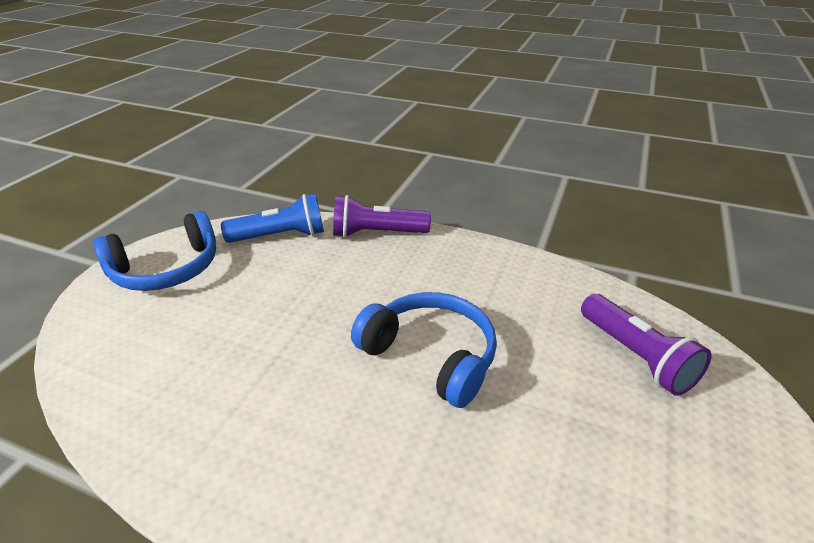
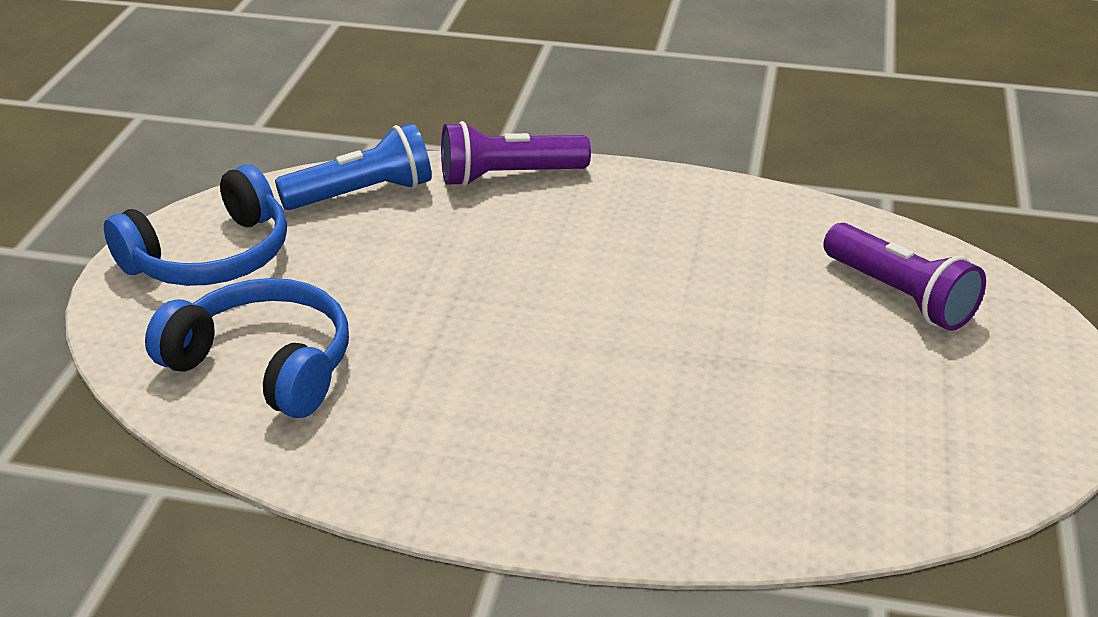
camera: 10 degrees left, 0 degrees up
(430, 356) = (638, 324): blue headphones -> blue headphones (263, 365)

